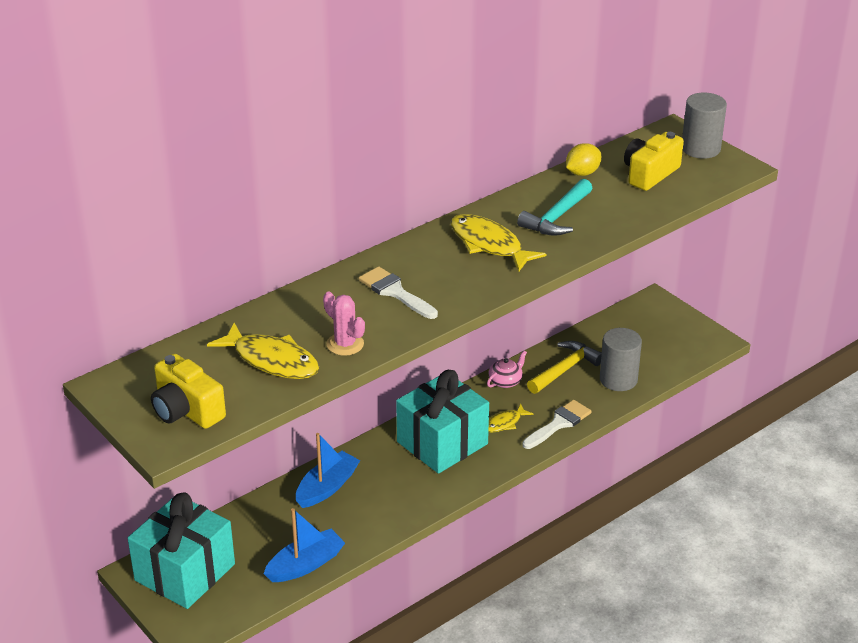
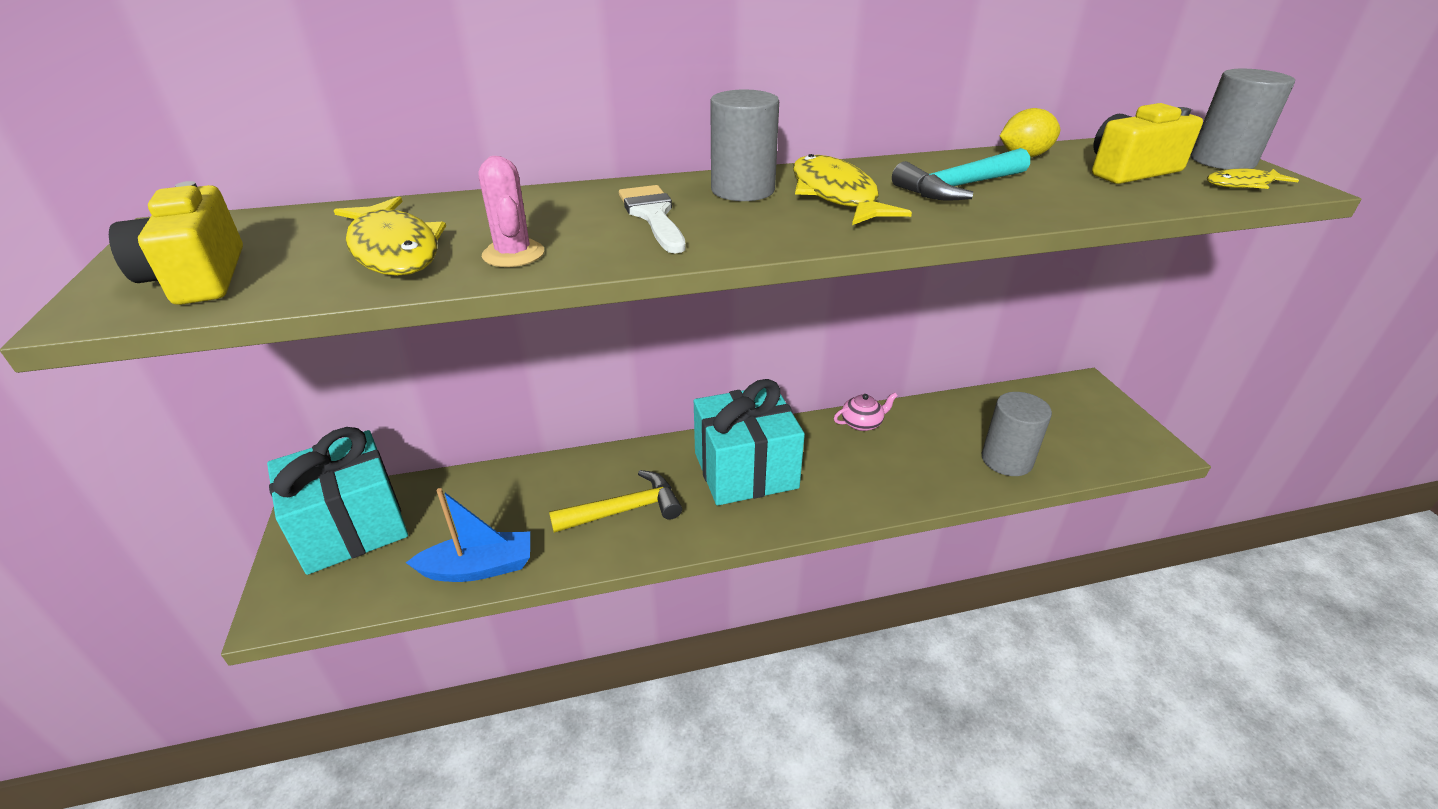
camera: 25 degrees right, 0 degrees up
(327, 487) = (581, 480): blue boat -> none
(429, 254) = (742, 190): none -> grey cylinder
(504, 423) = (834, 469): yellow fish -> yellow fish (1243, 184)
(559, 424) = (903, 491): white brush -> none
(565, 369) = (942, 429): yellow hammer -> yellow hammer (625, 510)

